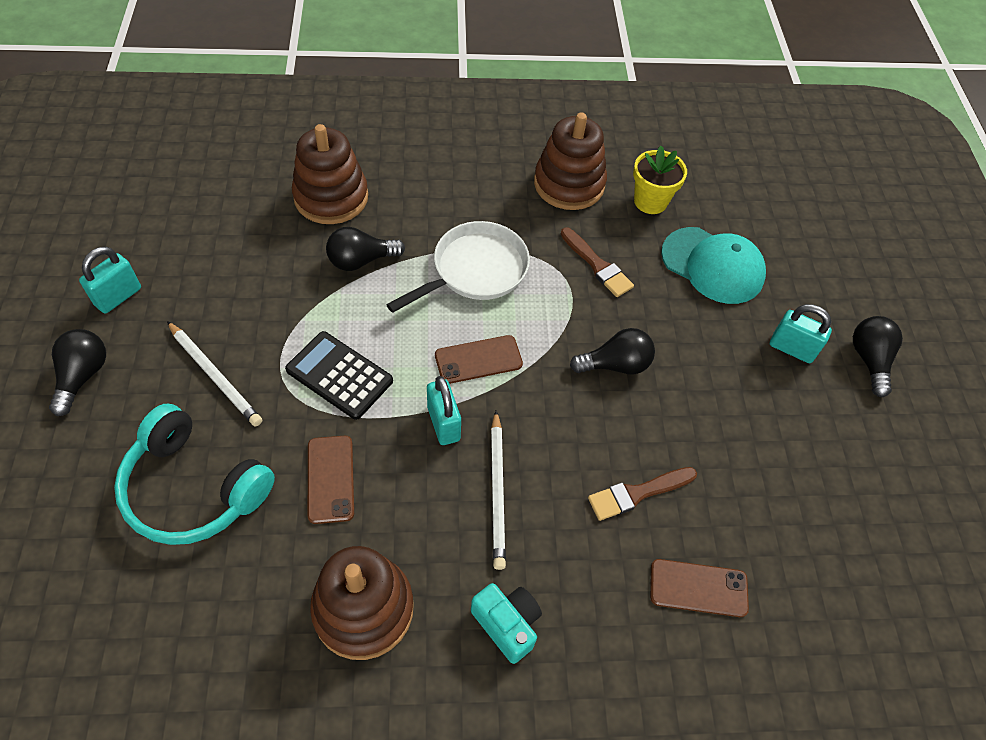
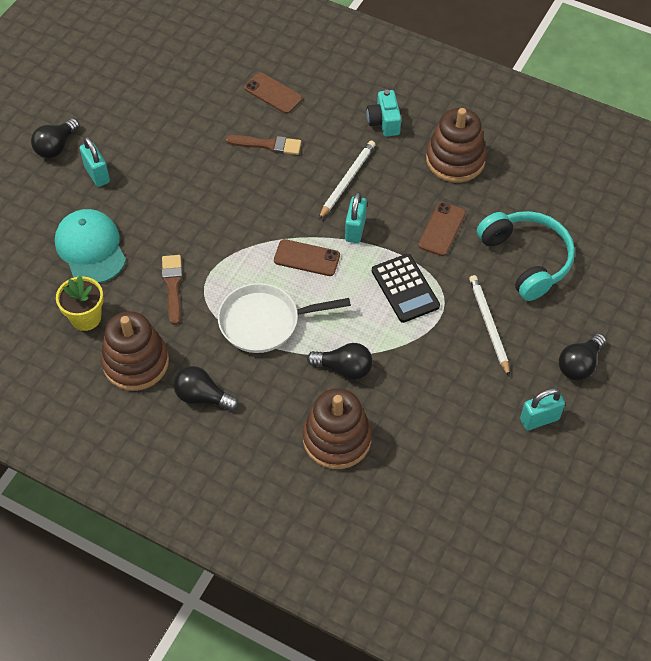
camera: 145 degrees left, 0 degrees up
(615, 364) = (220, 215): black light bulb -> black light bulb (202, 397)

